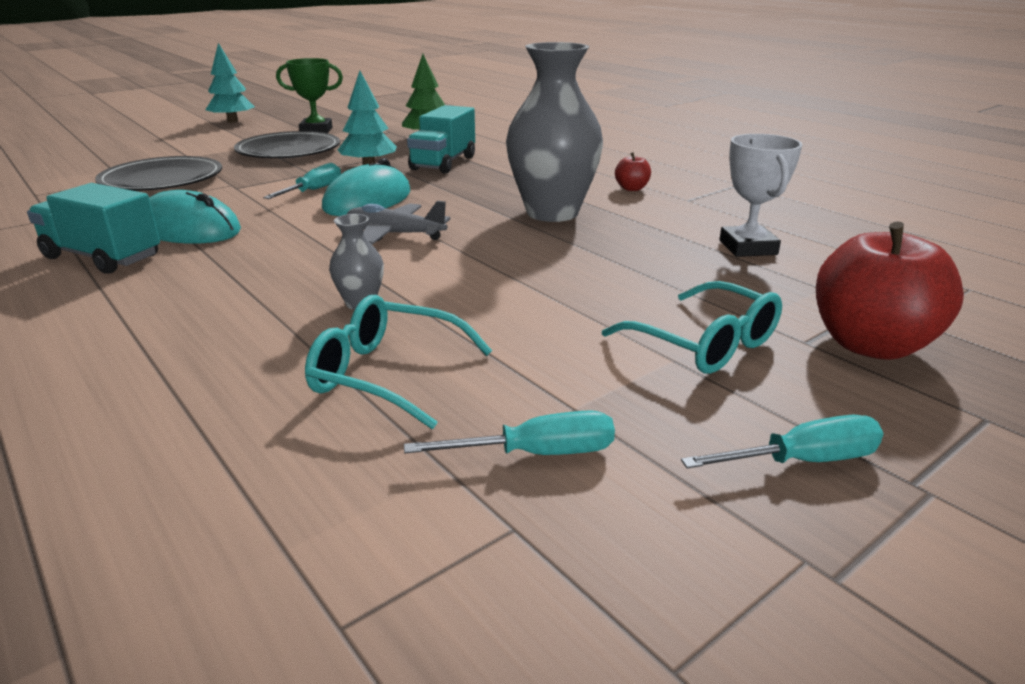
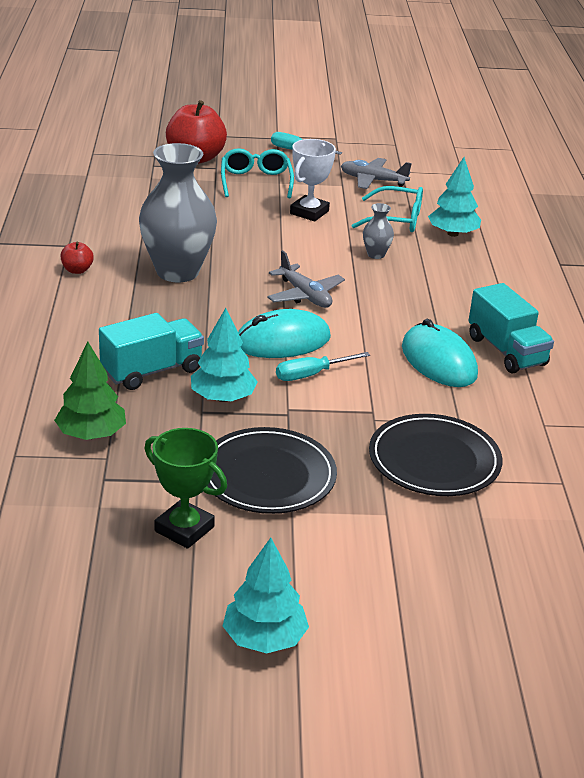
camera: 145 degrees left, 5 degrees up
(255, 389) = (452, 234): none -> turquoise tree
(387, 374) = (396, 219): turquoise glasses -> turquoise glasses turned 45 degrees counterclockwise
(536, 453) = (373, 180): turquoise screwdriver -> grey plane
(747, 247) = (128, 204): white trophy -> white trophy (309, 212)

